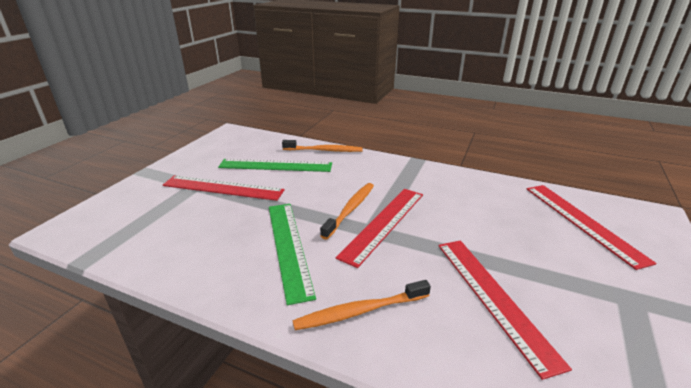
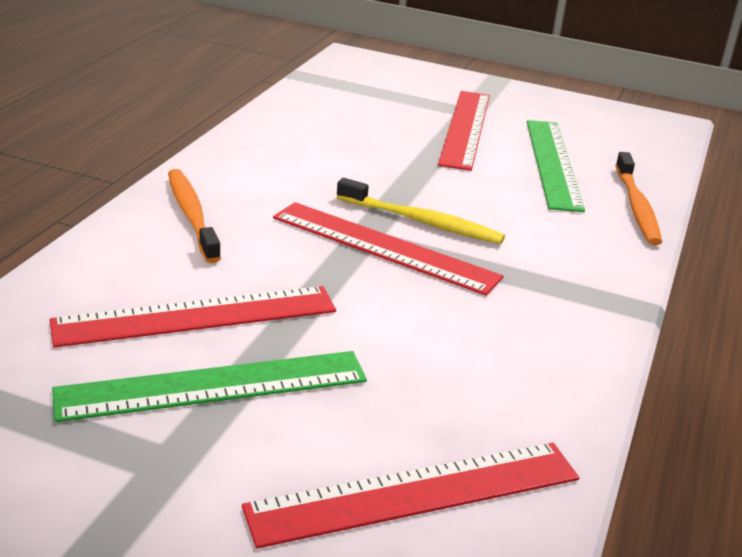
camera: 85 degrees right, 0 degrees up
(289, 247) = (321, 174): green ruler -> green ruler (213, 386)
(350, 210) = (421, 221): orange toothbrush -> yellow toothbrush

